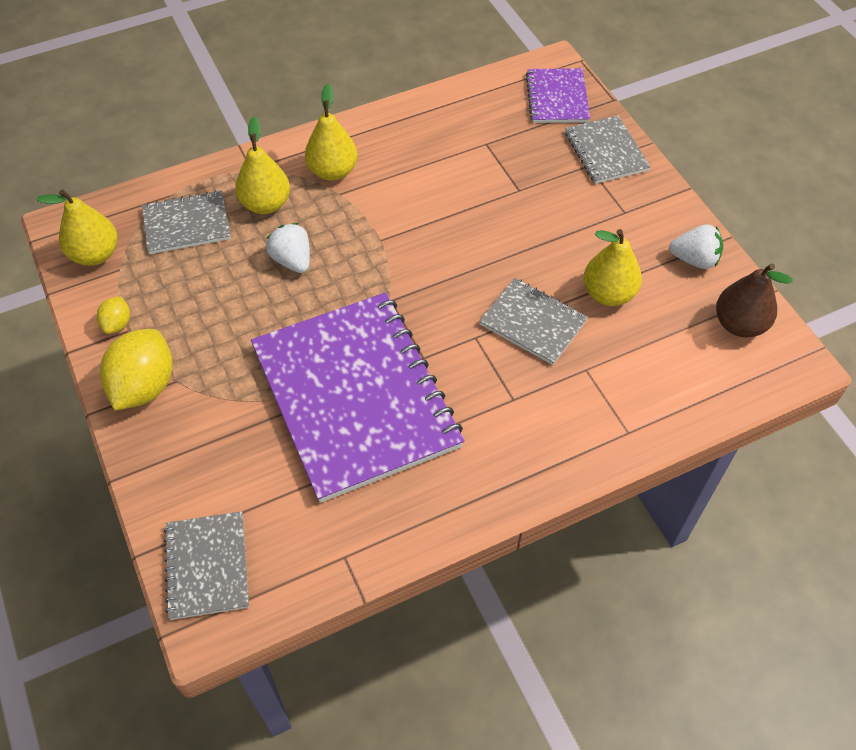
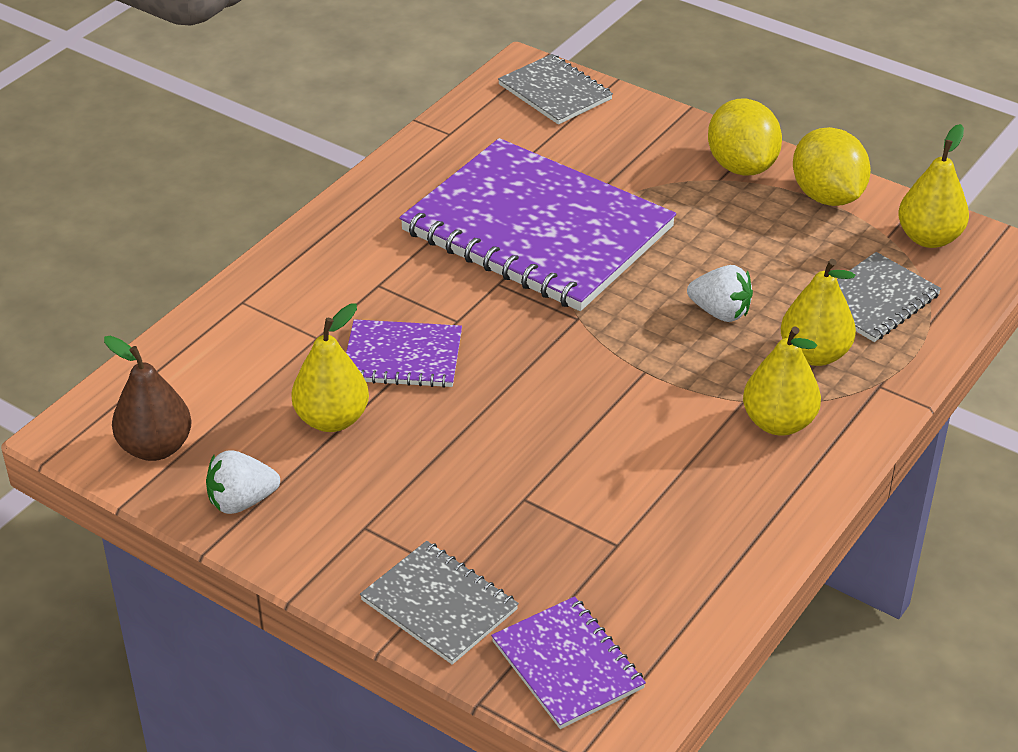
camera: 150 degrees right, 15 degrees down
(117, 324) = (827, 196): yellow lemon -> yellow lemon, size x2.03
(533, 322) = (402, 357): grey notebook -> purple notebook

